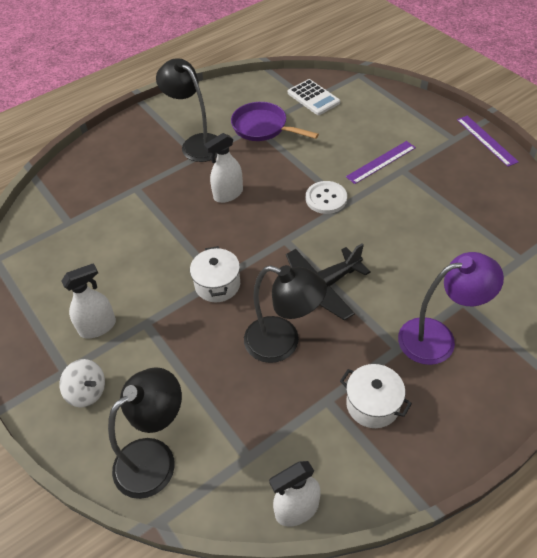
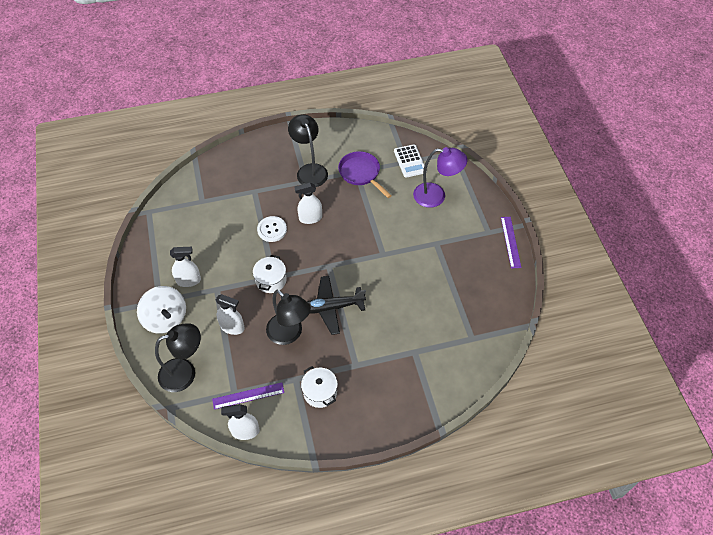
camera: 20 degrees right, 5 degrees up
(87, 392) = (166, 319): white spinning top -> white spinning top, size x1.66
(195, 365) = (232, 327): none -> white spray bottle
(326, 198) = (372, 245): white button -> white button (272, 230)
(381, 162) = (425, 231): purple ruler -> purple ruler (248, 396)
(438, 338) = (383, 368): purple lamp -> purple lamp (436, 196)

